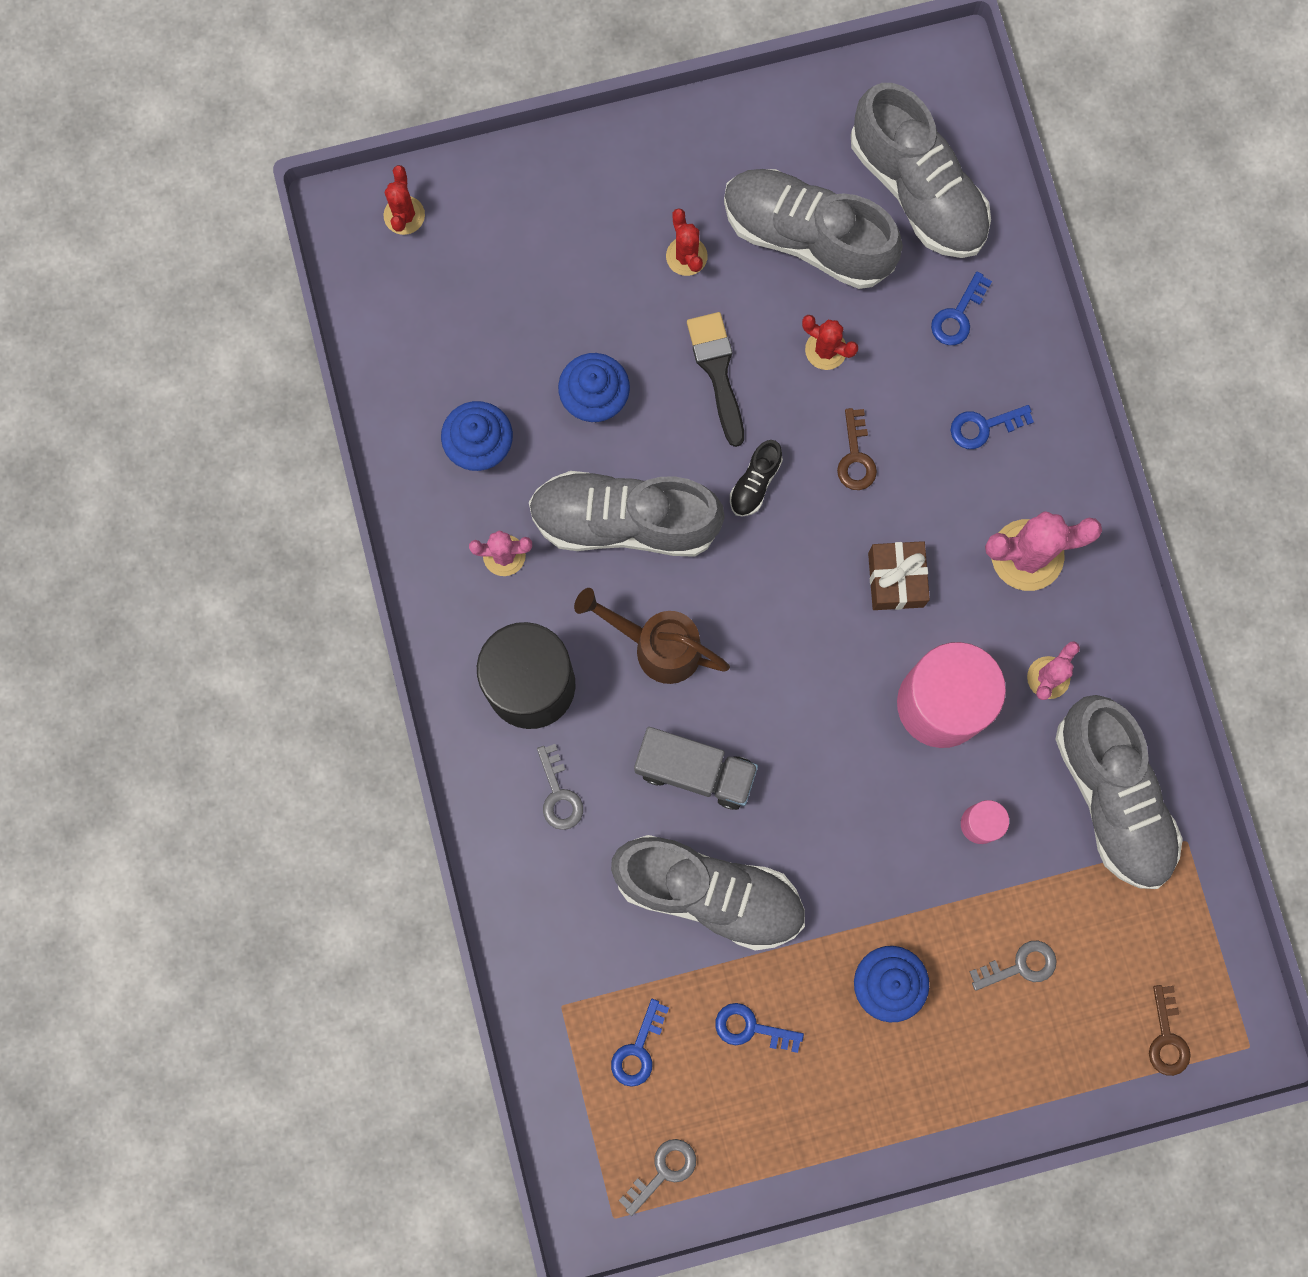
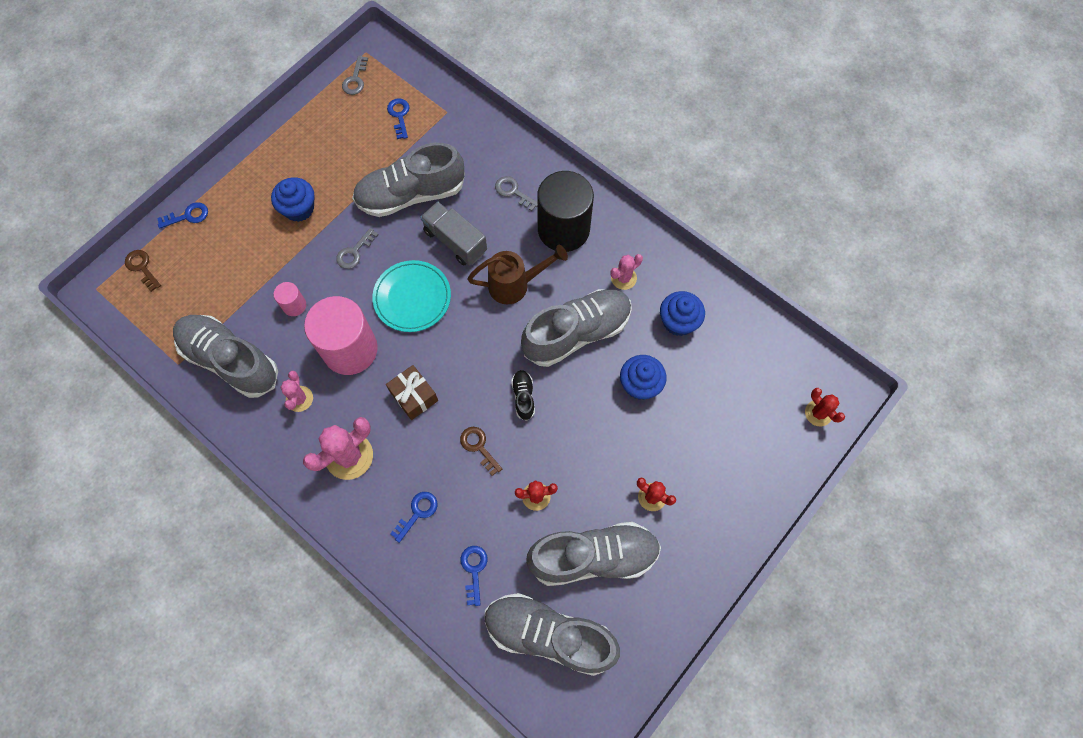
camera: 145 degrees right, 10 degrees down
(695, 771) = (455, 241): grey truck -> grey truck turned 60 degrees clockwise
(717, 371) = (587, 443): black brush -> none
(751, 1028) = (352, 154): blue key -> blue key (187, 216)
(810, 723) = (412, 298): none -> turquoise plate
(1019, 966) = (236, 254): grey key -> grey key (355, 252)

